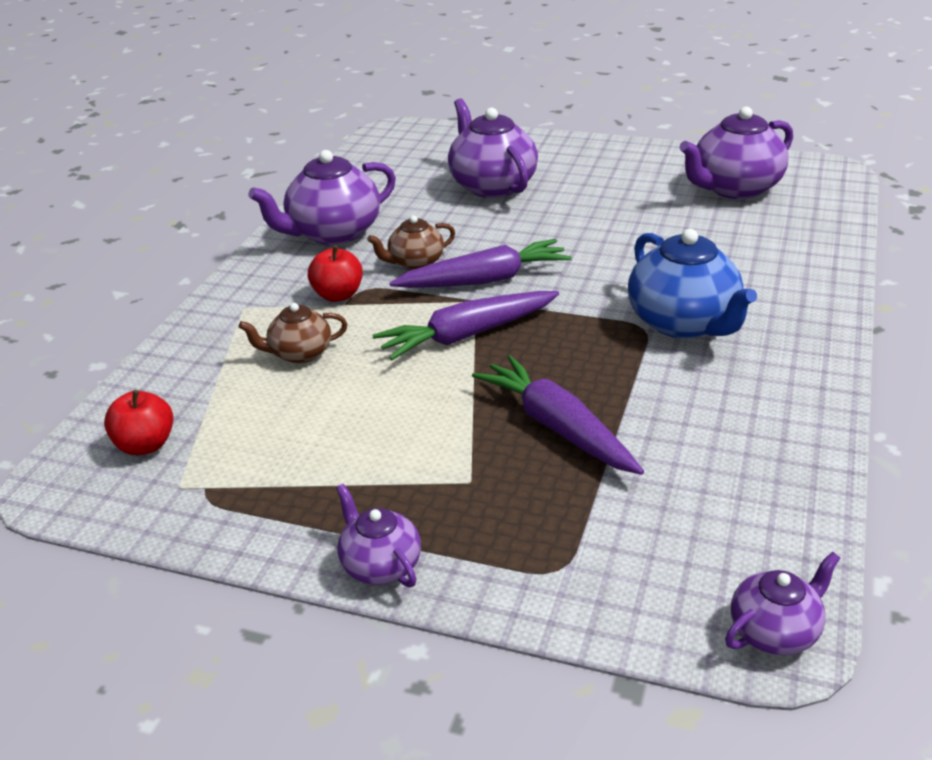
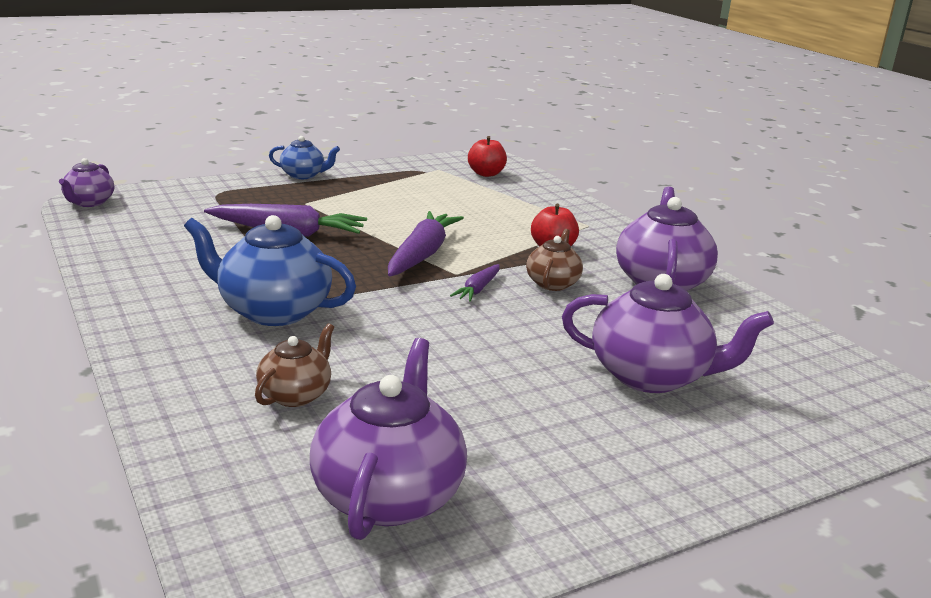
camera: 130 degrees right, 10 degrees down
(300, 353) = (501, 218): brown teapot -> brown teapot (295, 395)
(380, 565) = (303, 175): purple teapot -> blue teapot
(484, 280) = (478, 289): purple carrot -> purple carrot, size x0.52

